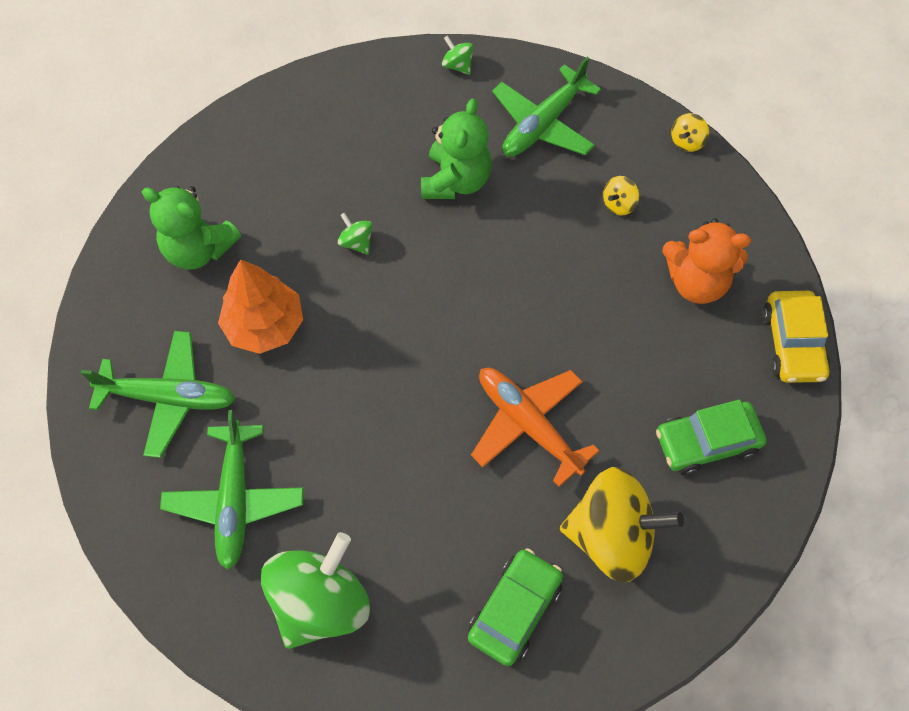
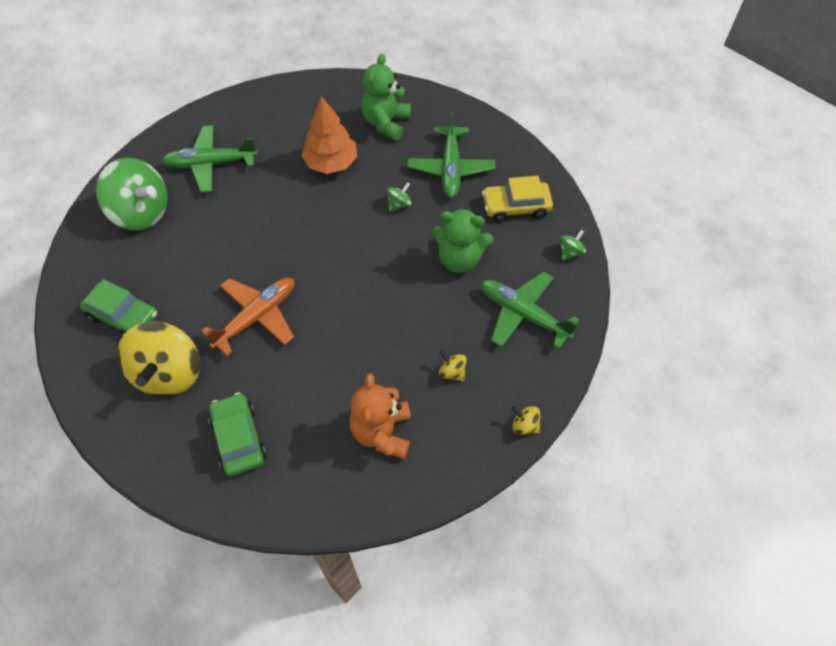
camera: 85 degrees right, 5 degrees down
(169, 397) = (279, 124): green plane -> green plane (451, 168)
(792, 343) = (326, 510): yellow car -> yellow car (516, 207)

